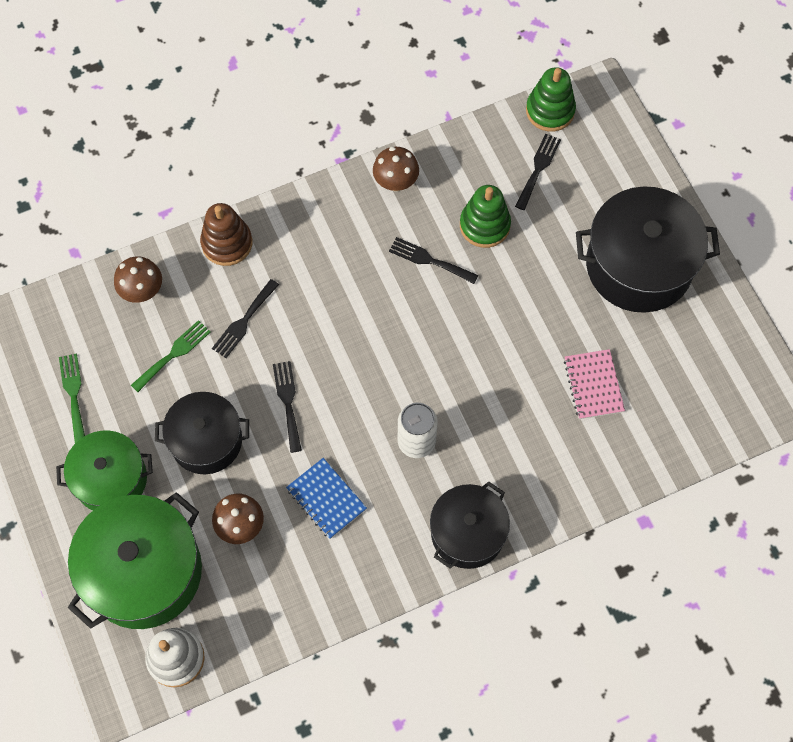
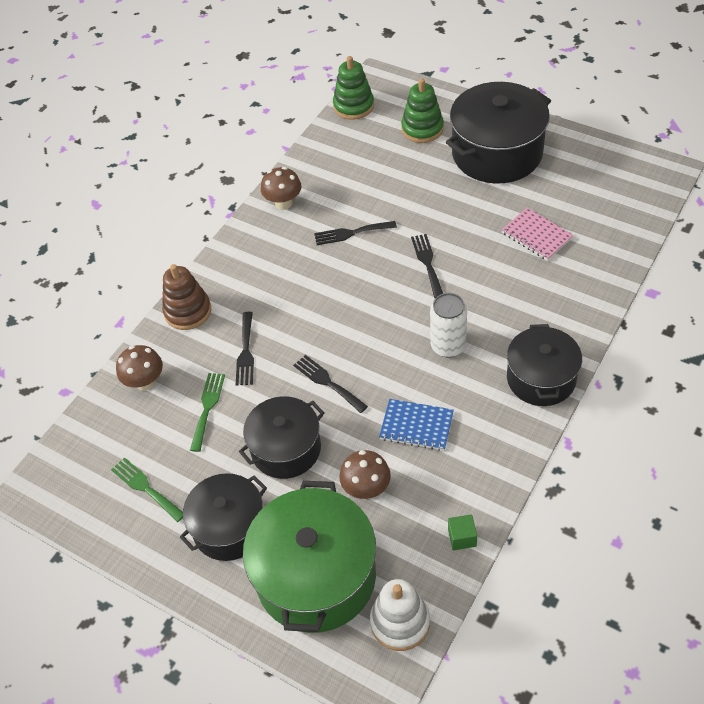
camera: 30 degrees left, 15 degrees down
(111, 479) = (229, 527): green pot -> black pot
(279, 626) = (462, 537): none -> green cube
(484, 225) = (371, 191): green stacking toy -> green stacking toy (422, 129)
(538, 168) = (376, 140): black fork -> black fork (427, 263)

